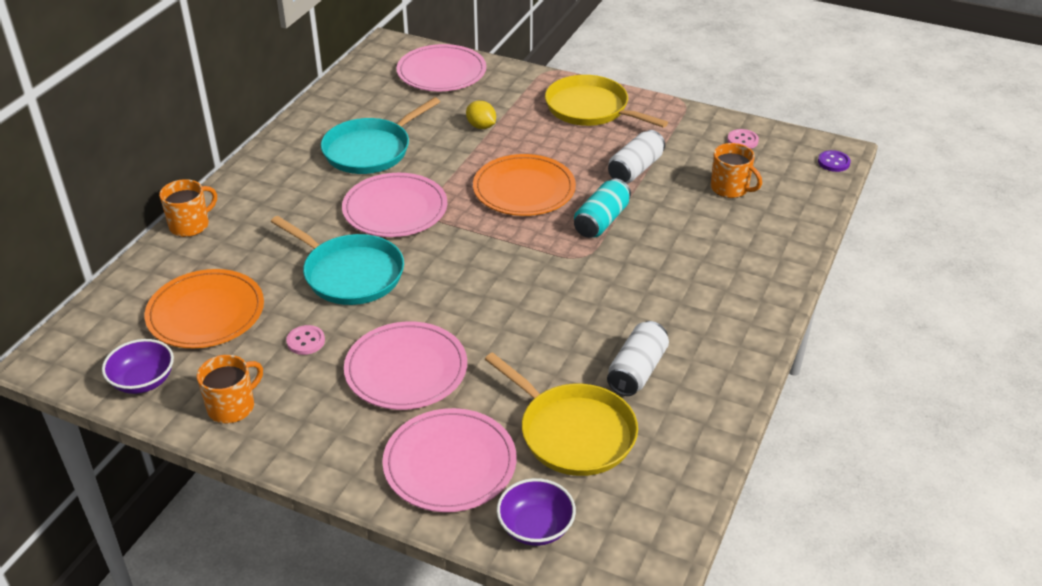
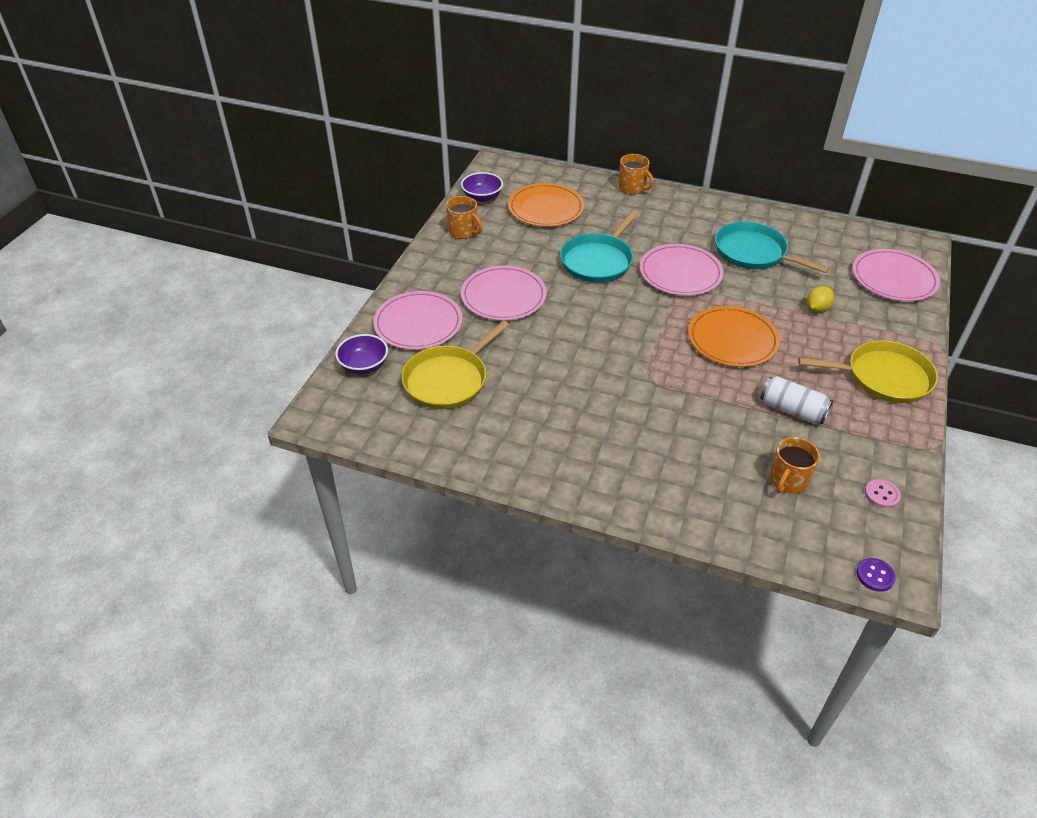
camera: 85 degrees right, 5 degrees up
(306, 341) = (525, 251): pink button -> none
(591, 109) = (883, 377): yellow pan -> yellow pan turned 60 degrees clockwise
(601, 221) = (703, 389): turquoise can -> none
(637, 371) = (515, 413): white can -> none

